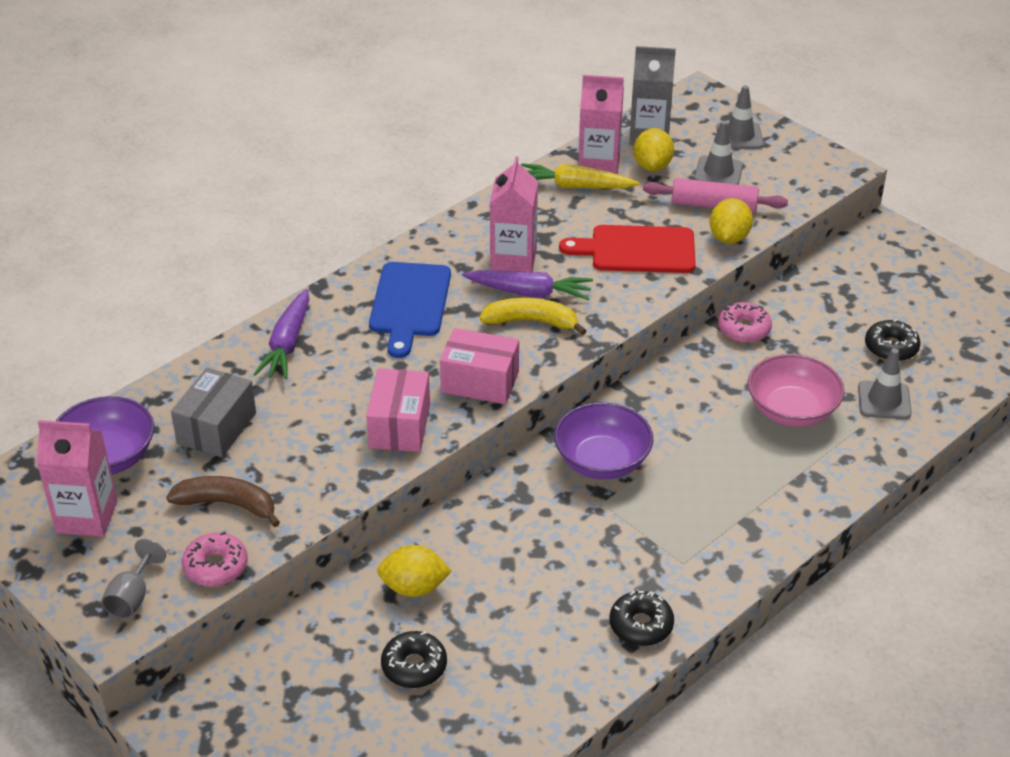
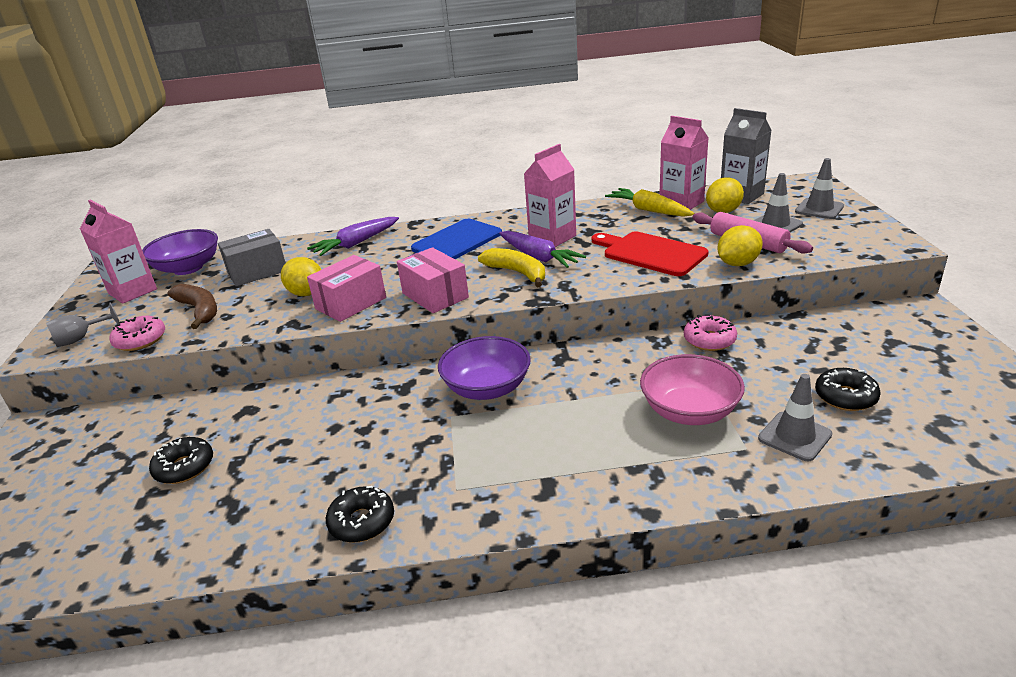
camera: 40 degrees right, 10 degrees down
(414, 587) = (258, 416): yellow lemon -> yellow lemon (306, 293)

